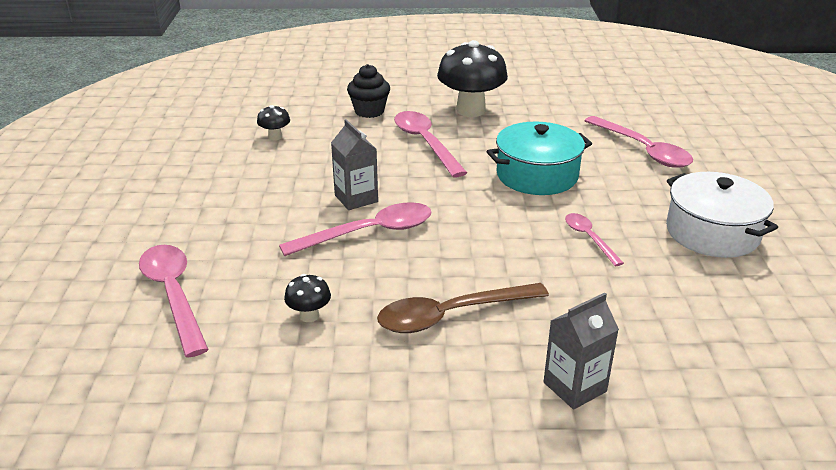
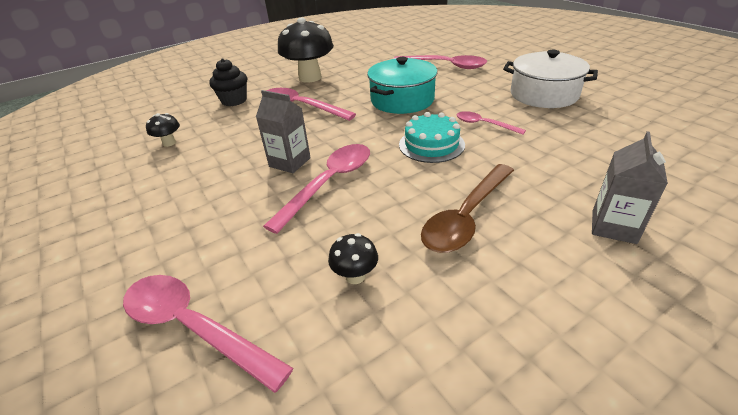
camera: 30 degrees left, 5 degrees up
(505, 236) = (431, 144): none -> turquoise cake

